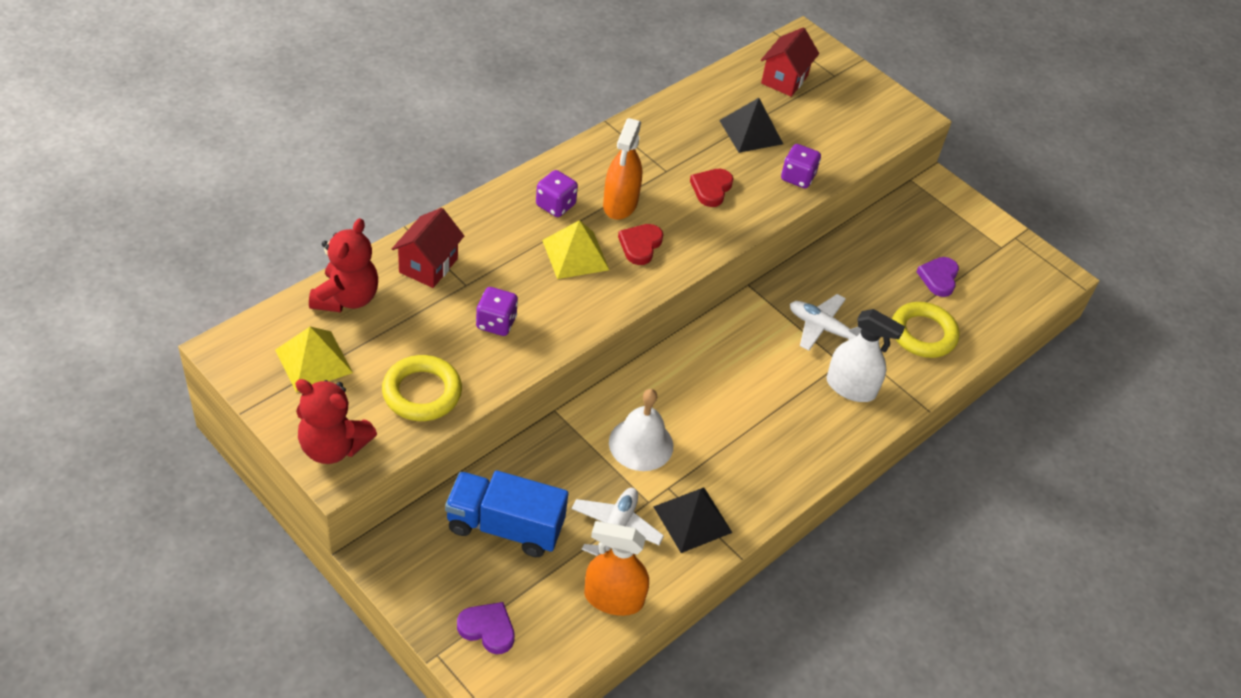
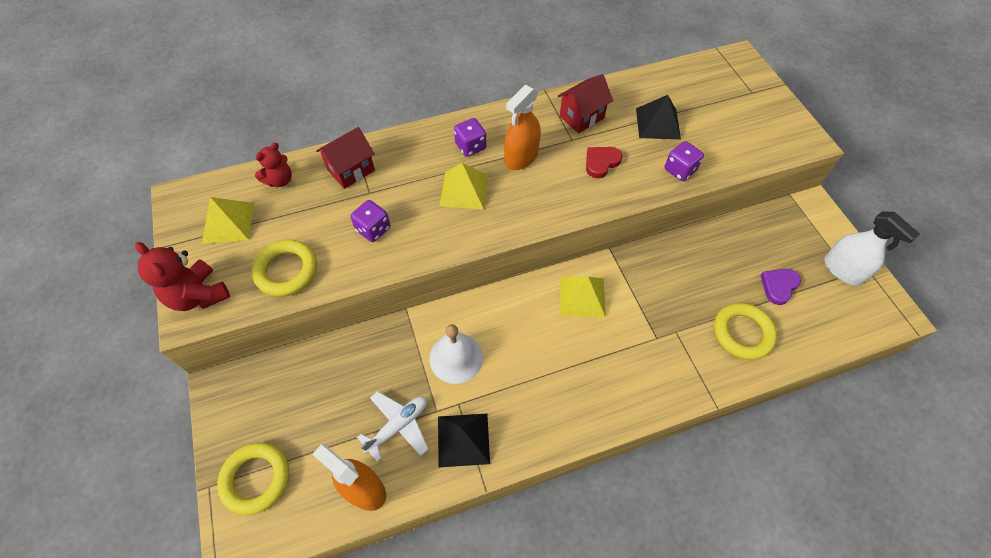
camera: 30 degrees right, 10 degrees up
(346, 298) = (280, 180): red teddy bear -> red teddy bear, size x0.65
(487, 629) = (256, 479): purple heart -> yellow ring
(505, 526) = (317, 394): blue truck -> none
(640, 245) = (519, 195): red heart -> none
(744, 343) = (582, 296): none -> yellow pyramid
(784, 79) = (707, 87): red house -> red house (581, 117)
(822, 328) = (654, 302): white plane -> none
(850, 387) = (655, 363): white spray bottle -> white spray bottle (842, 270)

